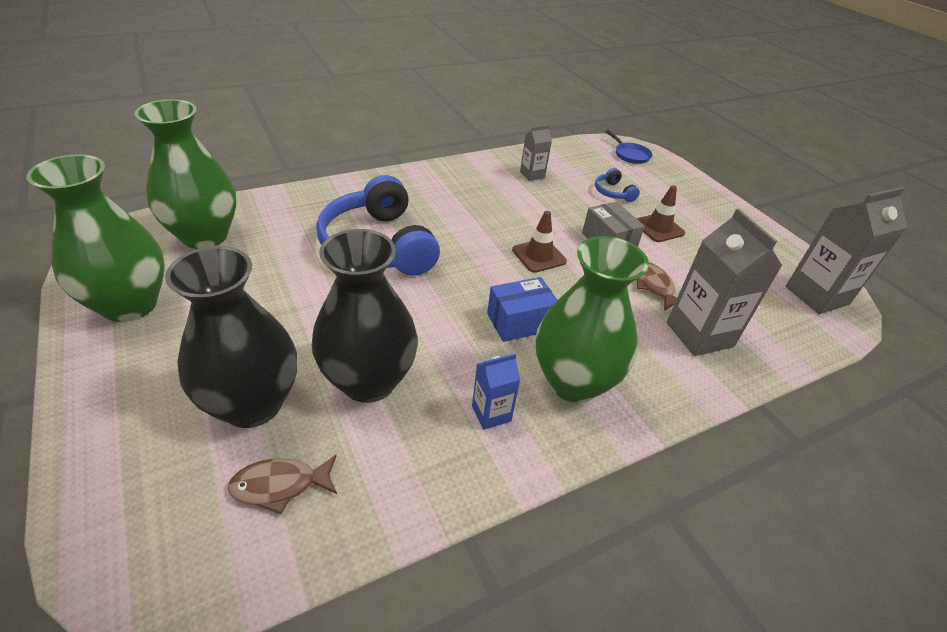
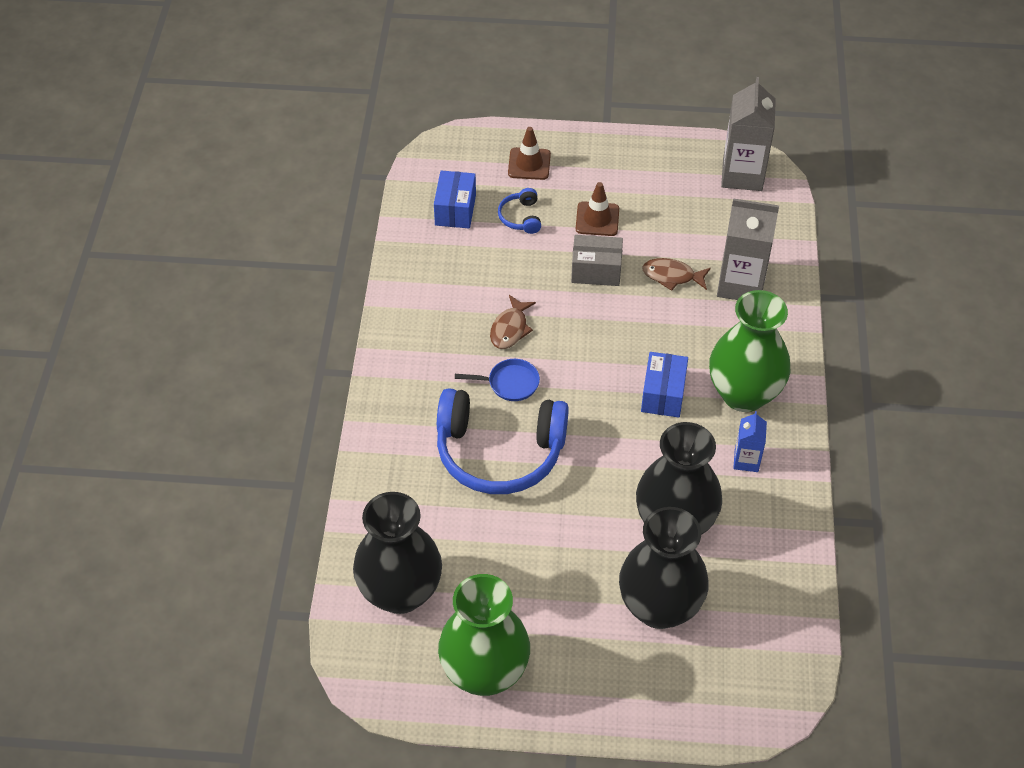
camera: 55 degrees left, 10 degrees up
(205, 236) = (400, 592): green vase -> black vase
(280, 485) = (744, 609): brown fish -> brown fish (510, 328)
(532, 175) = (448, 266): grey carton -> none
(539, 256) = (586, 335): brown traffic cone -> brown traffic cone (529, 164)
(584, 164) = (455, 210): none -> blue box
(613, 192) = (521, 217): blue headphones -> blue headphones turned 75 degrees clockwise
(630, 155) = (461, 157): blue pan -> blue pan (510, 383)

